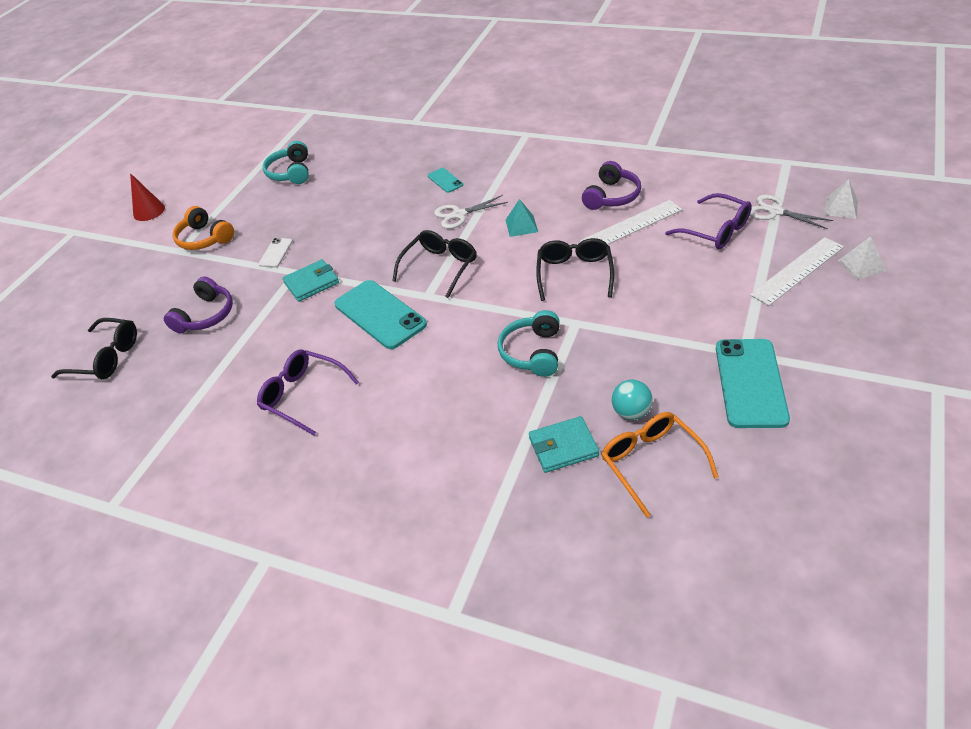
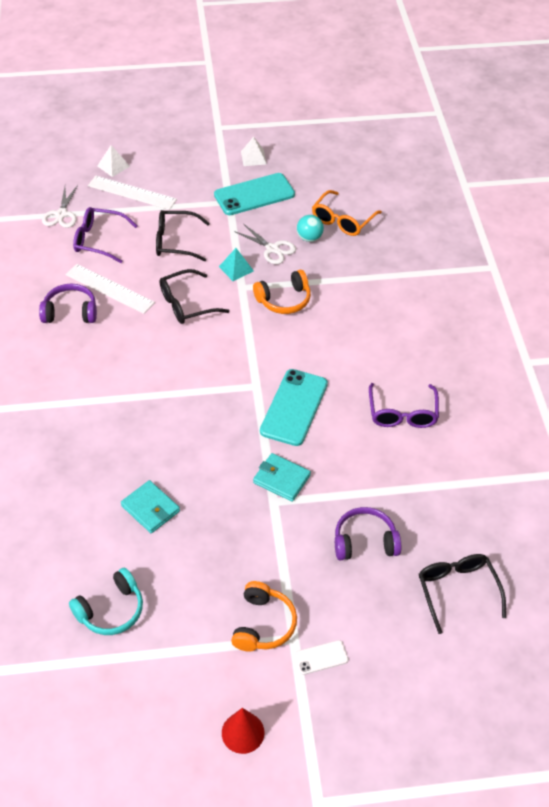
camera: 125 degrees left, 5 degrees up
(275, 253) = (255, 536): white phone -> white phone (321, 657)
(440, 267) = (216, 392): black glasses -> black glasses (175, 242)
(445, 180) = (82, 446): turquoise phone -> none
(459, 214) = (136, 410): white scissors -> white scissors (272, 249)
(521, 225) = (136, 358): turquoise pyramid -> turquoise pyramid (236, 268)
(532, 352) = (284, 300): turquoise headphones -> orange headphones
(563, 447) = (355, 259): turquoise wallet -> turquoise wallet (150, 508)
(716, 231) = (98, 240): purple glasses -> purple glasses turned 90 degrees counterclockwise
(841, 208) = (45, 183): white pyramid -> white pyramid (253, 157)

